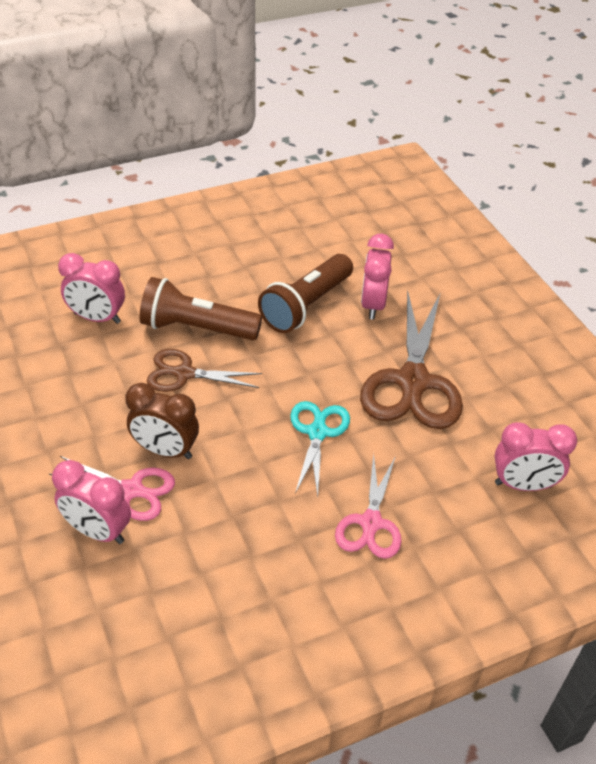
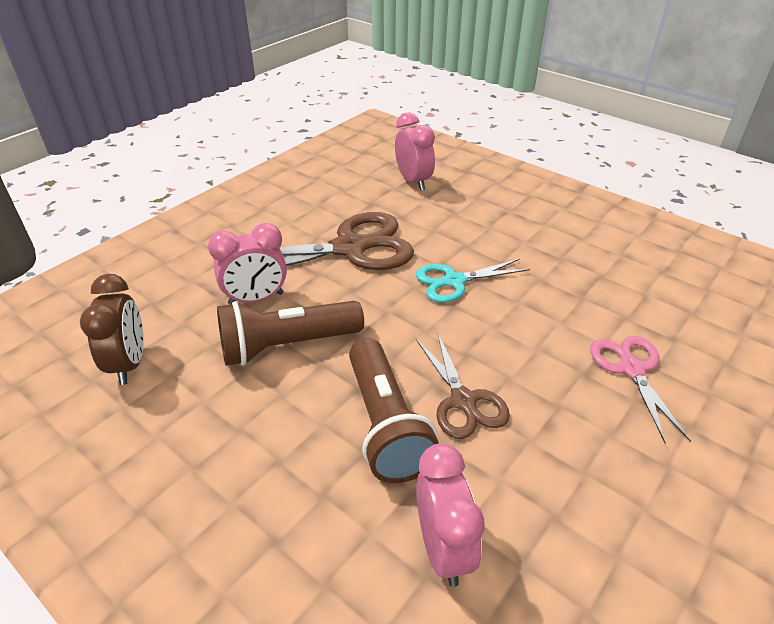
camera: 115 degrees left, 5 degrees down
(98, 531) = (691, 370): pink clock -> none
(165, 450) = (568, 367): brown clock -> brown clock (129, 363)
(306, 306) = (287, 346): brown flashlight -> brown flashlight turned 150 degrees clockwise
(371, 523) = (512, 231): pink scissors -> none

